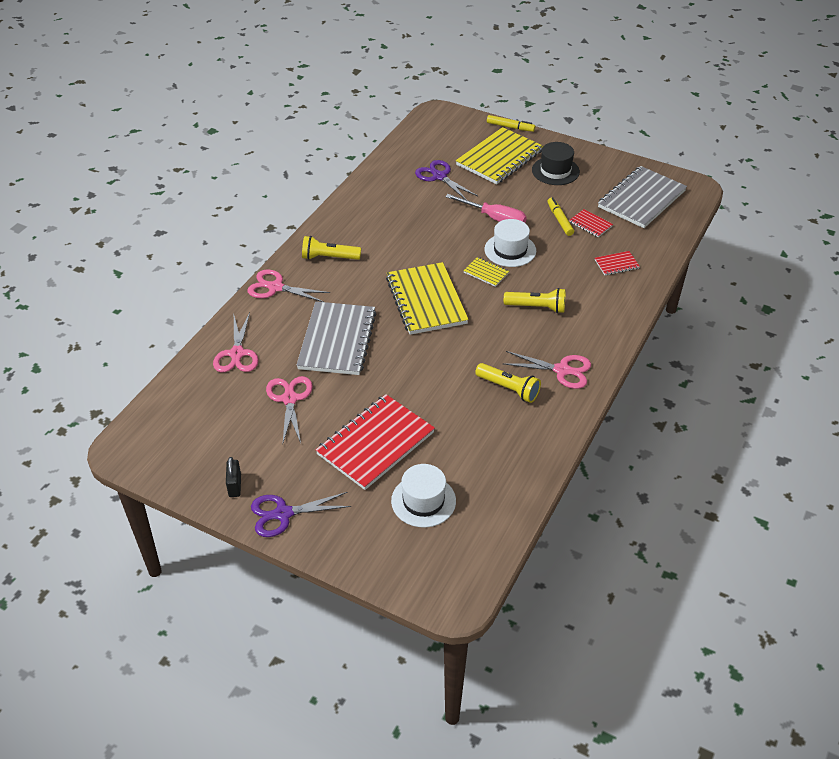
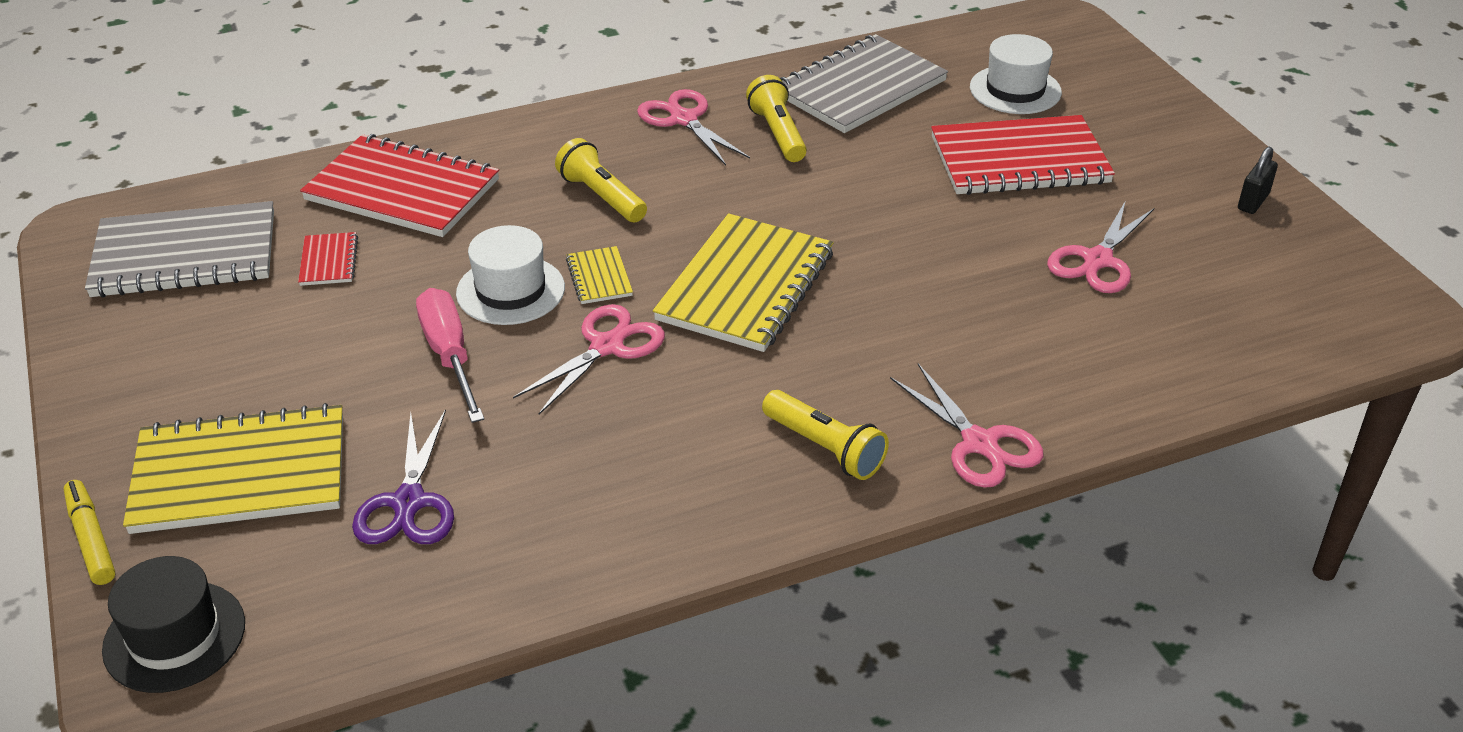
camera: 140 degrees left, 5 degrees down
(237, 354) = (1138, 363): pink scissors -> pink scissors (606, 346)
(283, 514) = (1203, 150): purple scissors -> none
(337, 340) = (951, 301): grey notebook -> grey notebook (860, 88)
(555, 171) = (203, 383): black hat -> black hat (174, 636)
(560, 220) = (359, 293): yellow marker -> none
(616, 264) = (402, 190): red notebook -> red notebook, size x2.26

